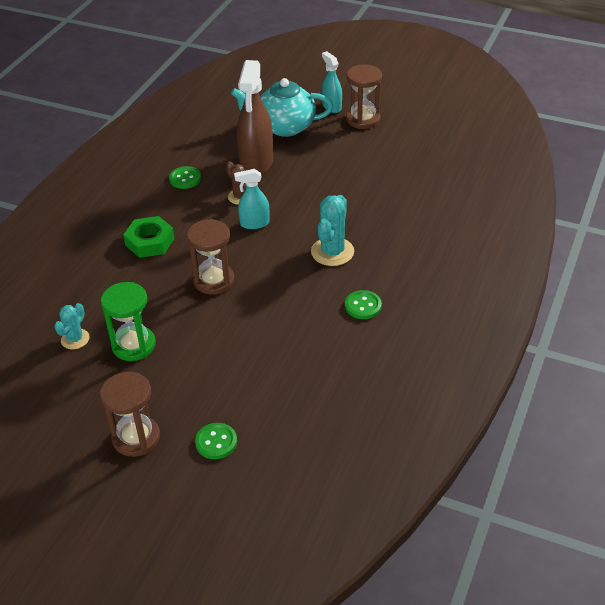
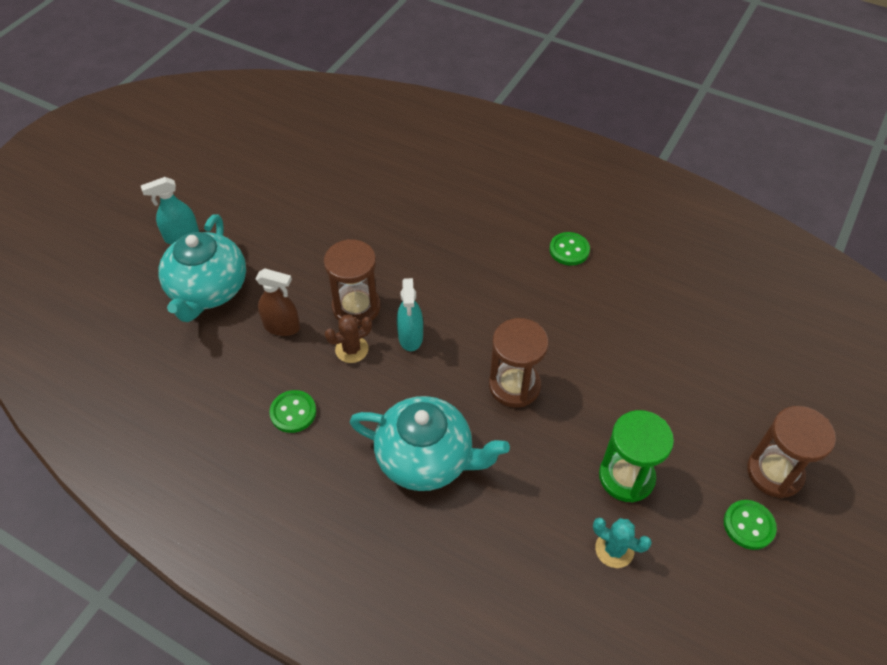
camera: 85 degrees left, 10 degrees up
(150, 242) = (426, 458): green nut -> turquoise teapot
(216, 442) = (771, 393): green button -> green button (748, 525)
(256, 163) = (282, 327): brown spray bottle -> brown spray bottle, size x0.54
(332, 252) = (477, 266): turquoise cactus -> none
(363, 119) = (223, 209): brown hourglass -> brown hourglass (356, 307)

